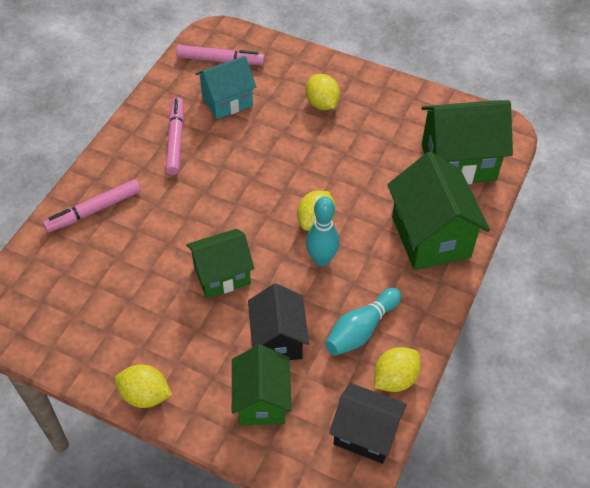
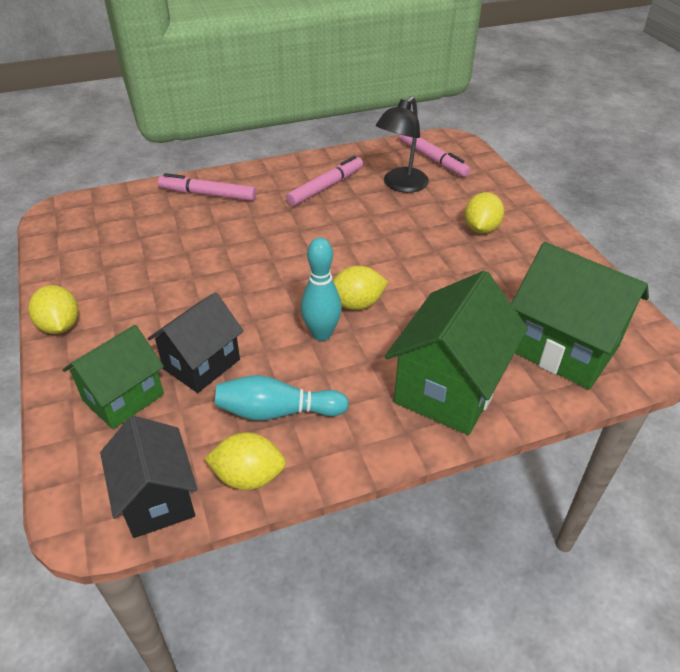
camera: 45 degrees right, 10 degrees down
(222, 275) = (229, 289): green house -> none
(227, 101) = (400, 185): turquoise house -> black lamp

